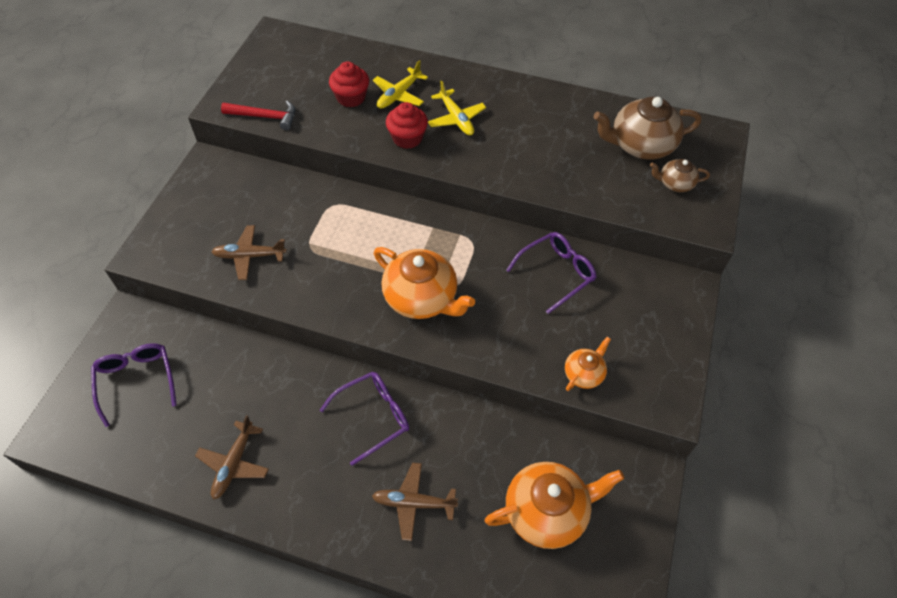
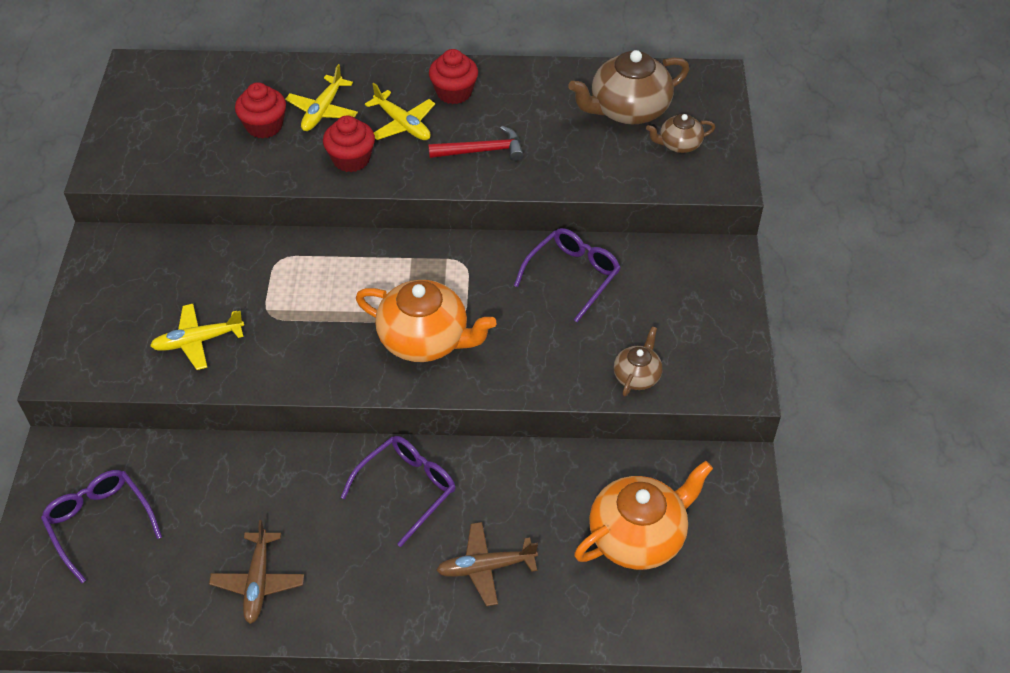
camera: 15 degrees left, 5 degrees down
(250, 256) = (198, 341): brown plane -> yellow plane
(264, 116) = (163, 171): red hammer -> red hammer (481, 151)
(504, 101) = (454, 92): none -> red cupcake
(584, 373) = (637, 376): orange teapot -> brown teapot

